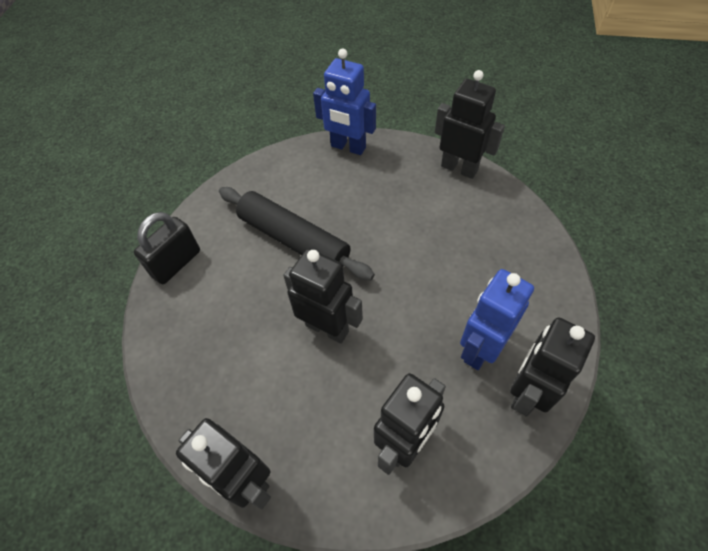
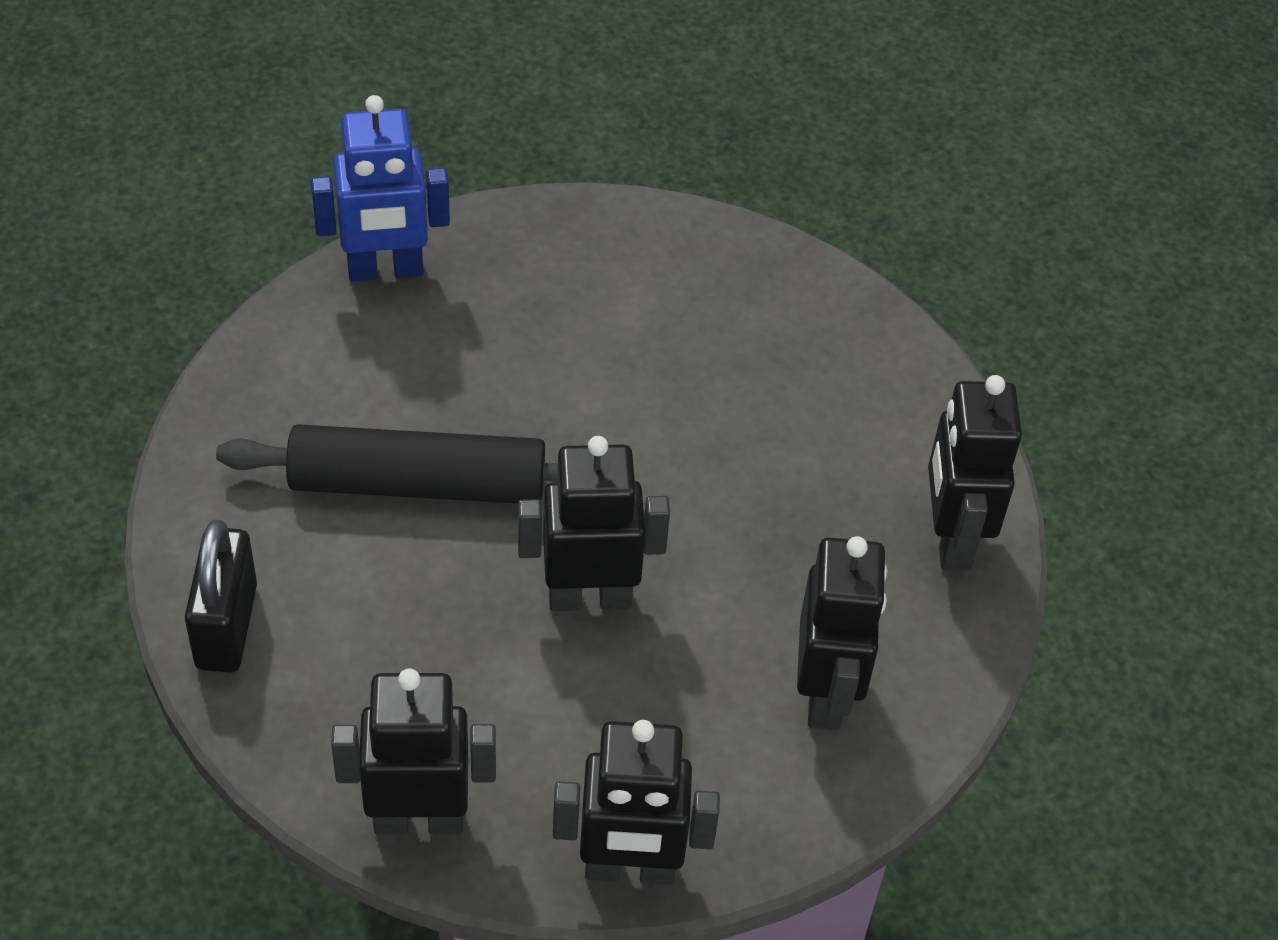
camera: 40 degrees left, 5 degrees down
(459, 168) = (621, 226): black robot -> black robot (419, 819)
(480, 349) = (848, 509): blue robot -> none

